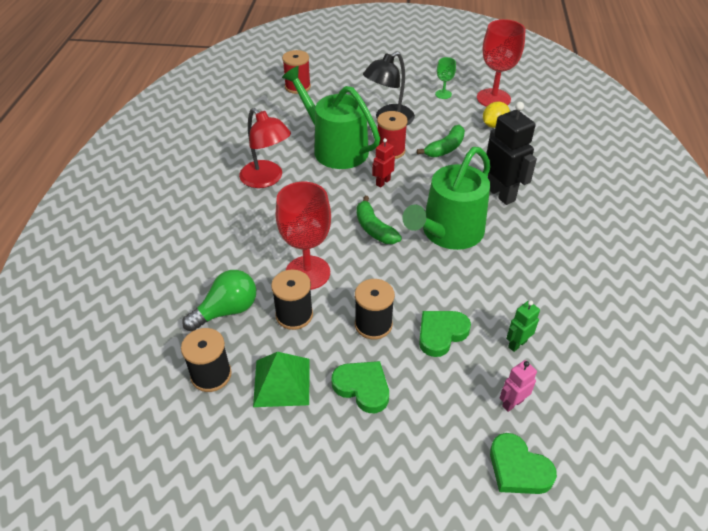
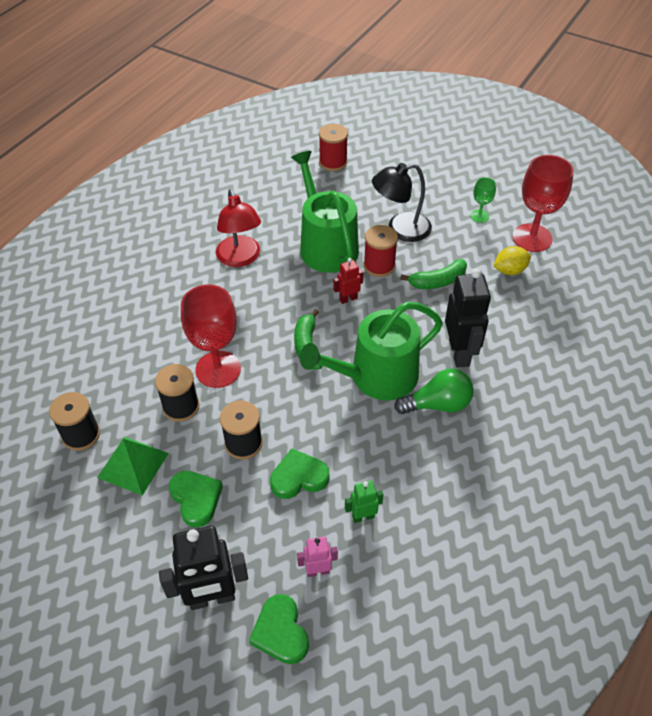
camera: 25 degrees right, 5 degrees up
(227, 310) = (128, 380): green light bulb -> green light bulb (438, 404)
(437, 467) = (212, 598): none -> black robot

